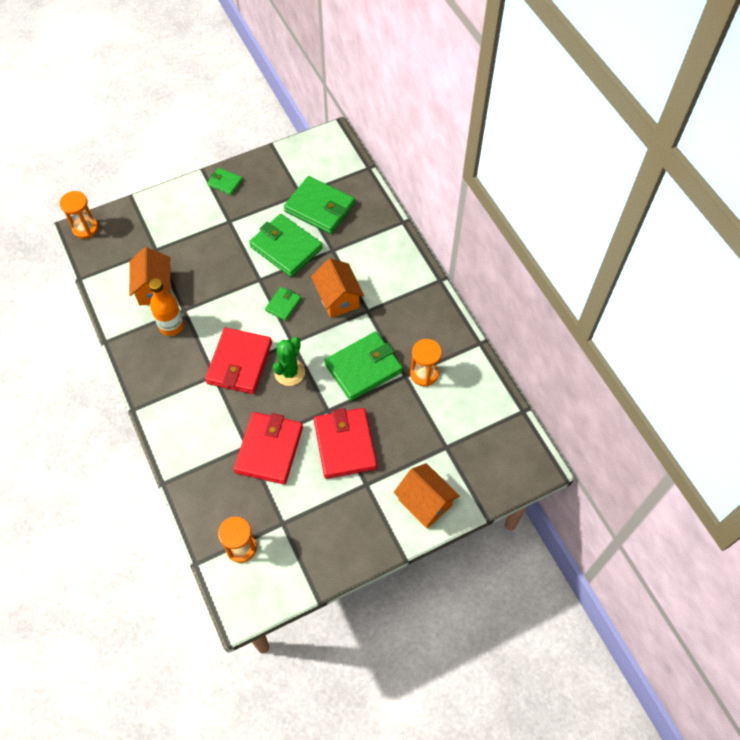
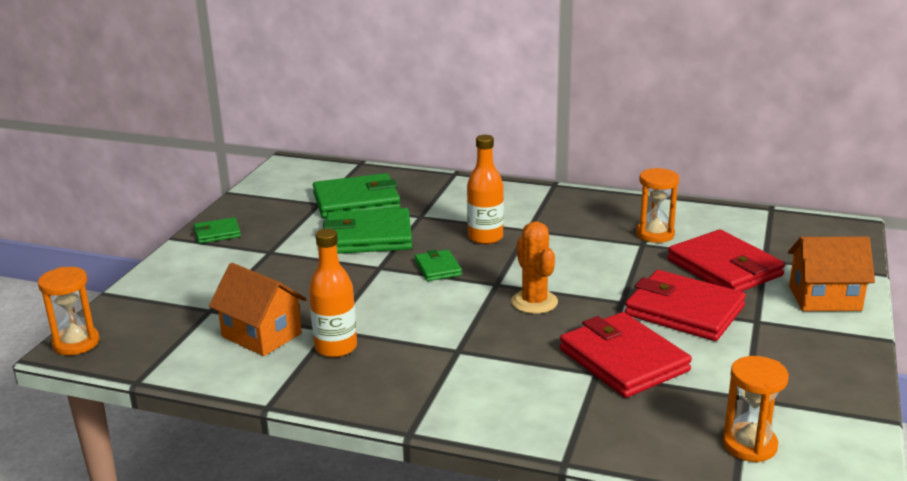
camera: 45 degrees left, 35 degrees down
(239, 363) = (468, 326): red wallet -> red wallet (724, 268)
(289, 372) = (534, 302): green cactus -> orange cactus
(338, 298) = (485, 237): orange house -> orange bottle
(363, 368) = (597, 260): green wallet -> none

